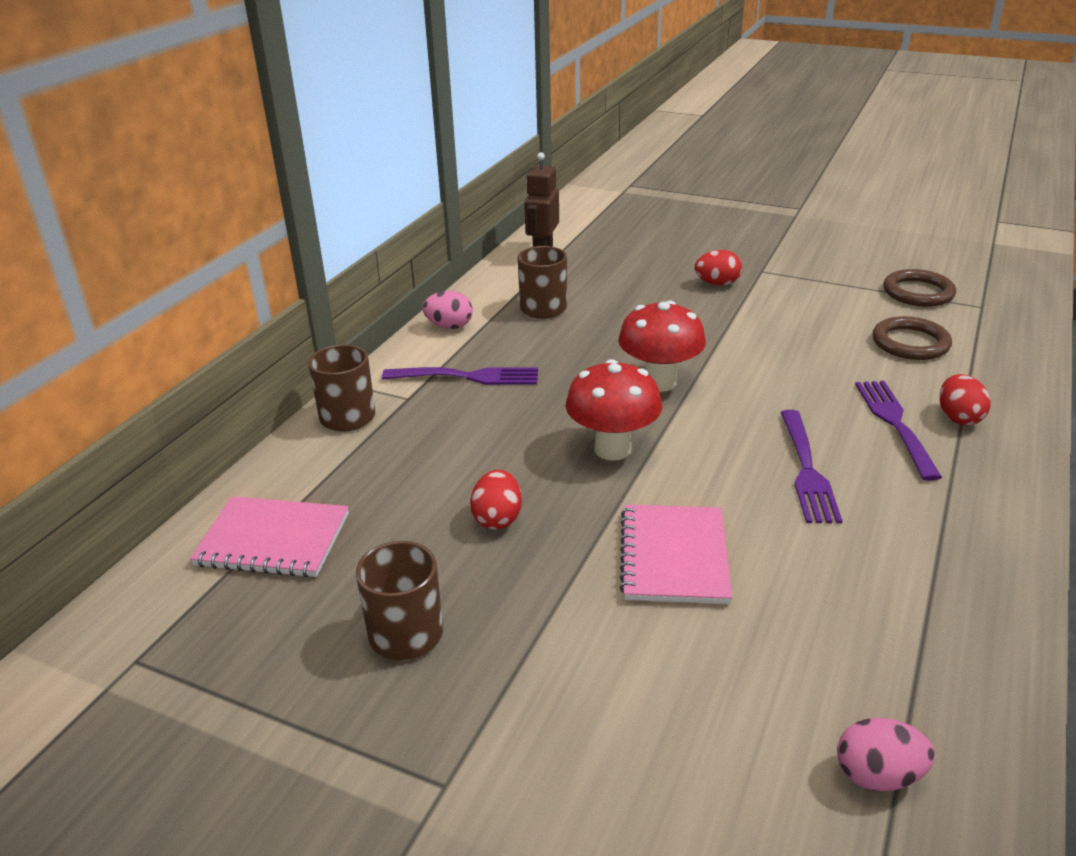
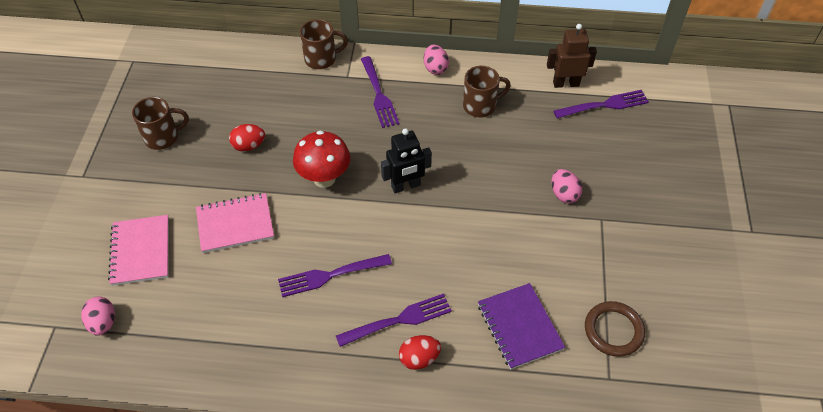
camera: 70 degrees right, 20 degrees up
(273, 540) = (213, 71): pink notebook -> pink notebook (141, 251)
(592, 239) = (604, 105): none -> purple fork
(659, 382) = (406, 186): red mushroom -> black robot
(717, 284) = (564, 194): red egg -> pink egg
(910, 343) = (519, 327): brown ring -> purple notebook

